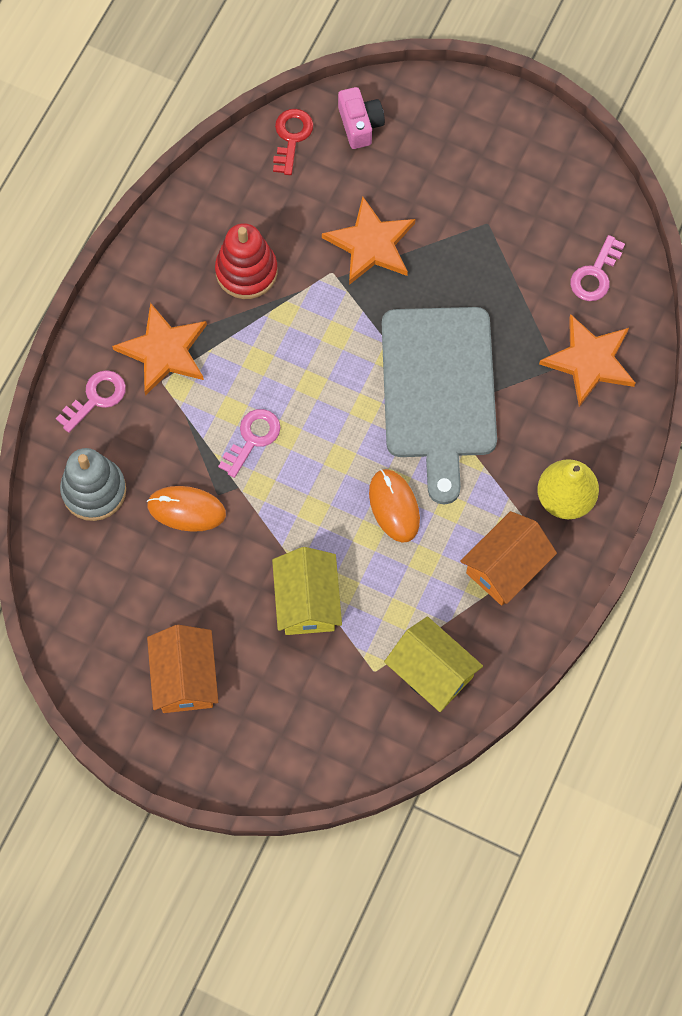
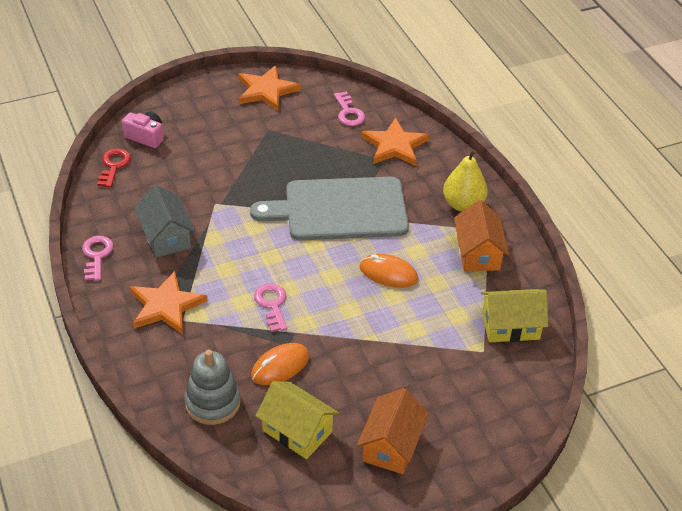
camera: 50 degrees left, 25 degrees down
(96, 398) = (153, 358): pink key -> pink key (97, 255)
(185, 678) = (391, 445): orange house -> orange house turned 75 degrees clockwise
(246, 271) = (166, 237): red stacking toy -> grey house
(291, 137) = (114, 166): red key -> red key turned 45 degrees clockwise
(307, 601) = (405, 351): yellow house -> yellow house (297, 431)
(371, 244) = (219, 178): orange star -> orange star (266, 90)
(438, 390) = (340, 209): grey cutting board -> grey cutting board turned 135 degrees clockwise

